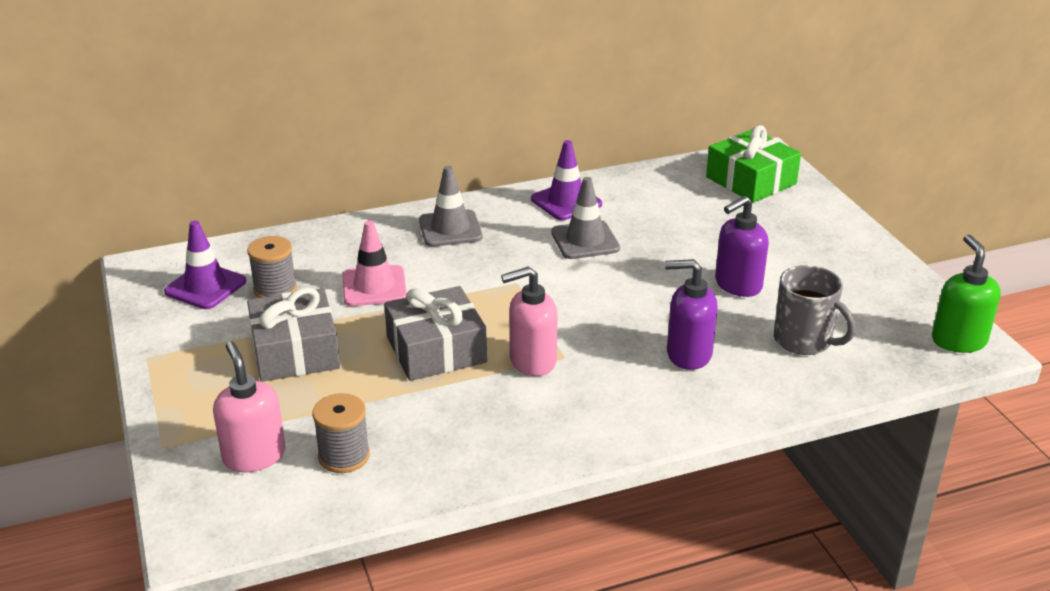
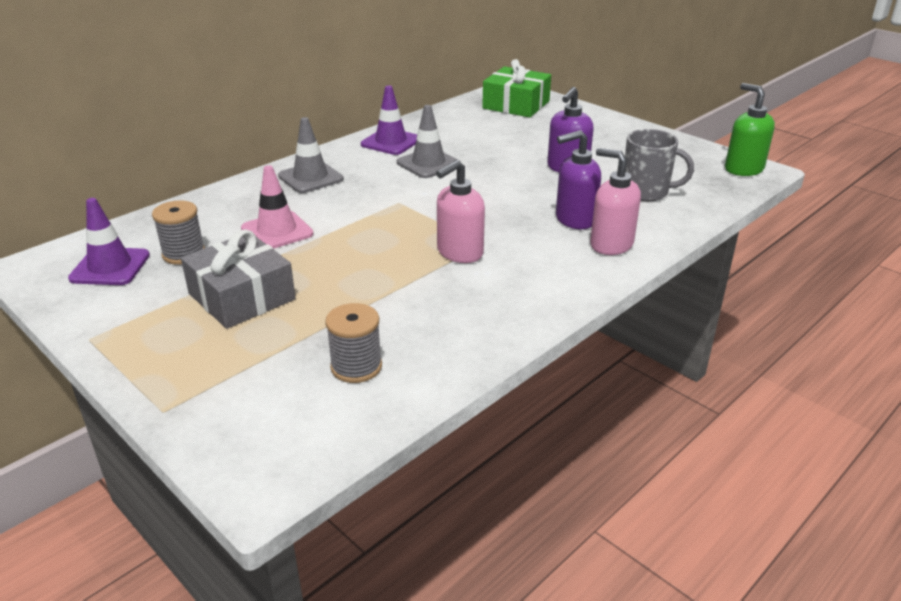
camera: 25 degrees left, 0 degrees up
(254, 456) = (267, 391): pink soap dispenser -> pink soap dispenser (611, 244)
(436, 350) = (371, 264): grey gift -> none

